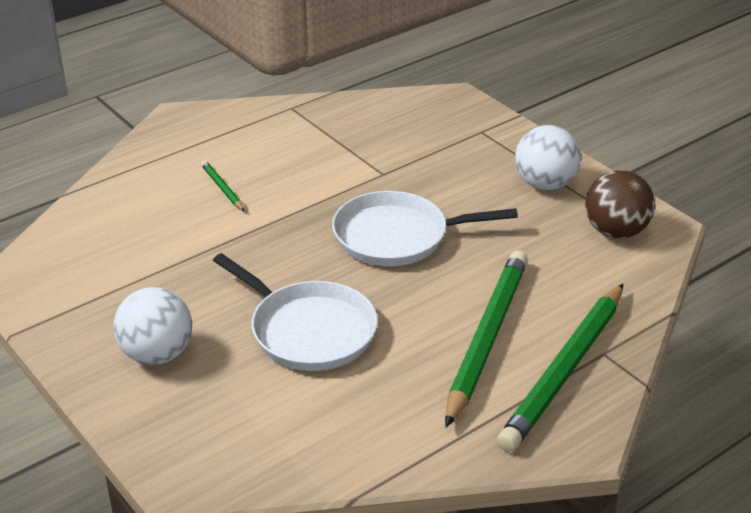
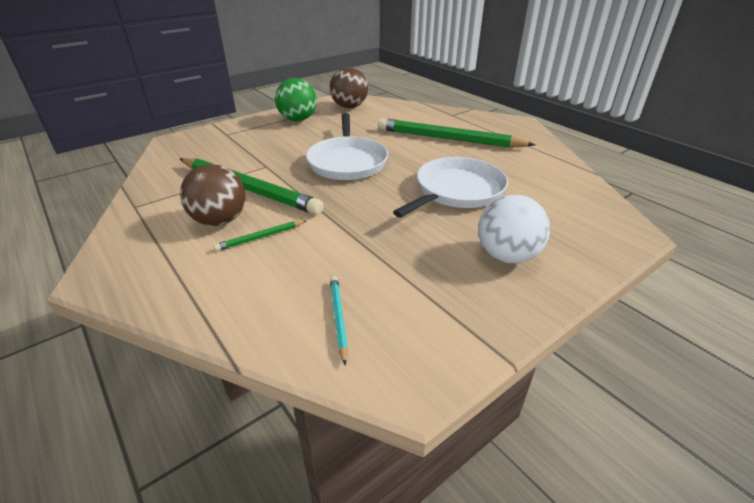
camera: 90 degrees left, 0 degrees up
(92, 241) = (339, 318): none -> turquoise pencil
(257, 160) = (220, 221): none -> brown ball
(545, 184) = (298, 120): white ball -> green ball
(563, 370) = (469, 123): green pencil -> green pencil (248, 189)

